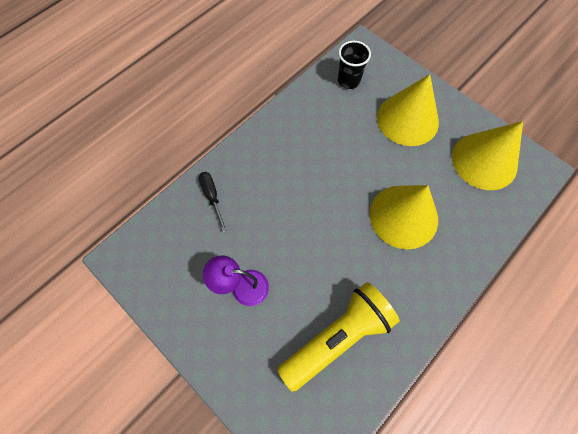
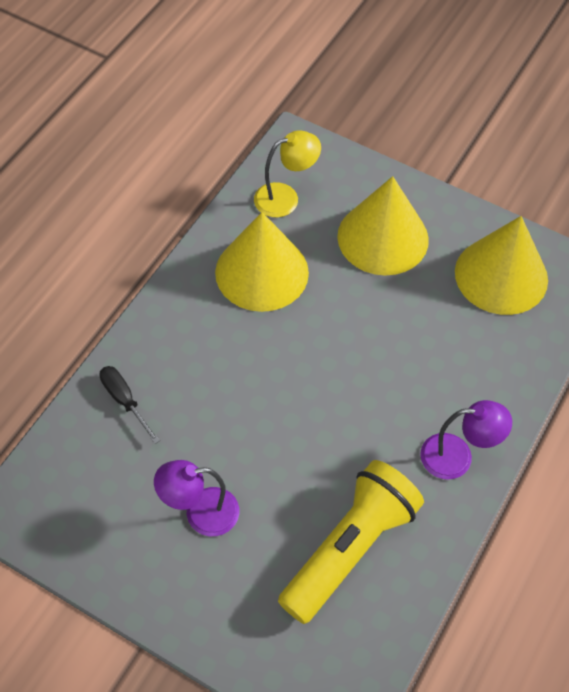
camera: 15 degrees left, 10 degrees down
(348, 81) = (285, 197): black cup -> yellow lamp
(403, 216) = (405, 372): yellow cone -> yellow cone (262, 272)
(428, 285) = (457, 457): none -> purple lamp

